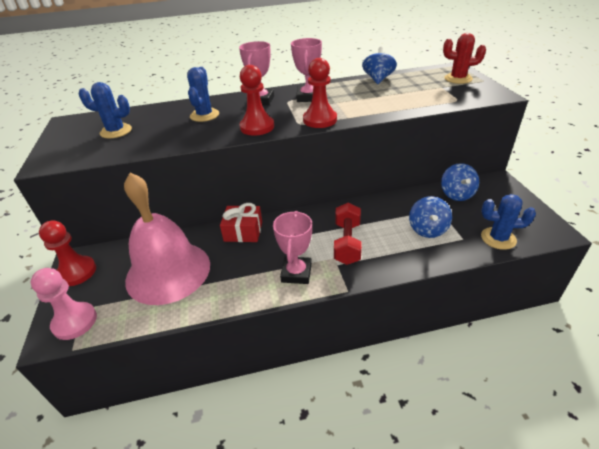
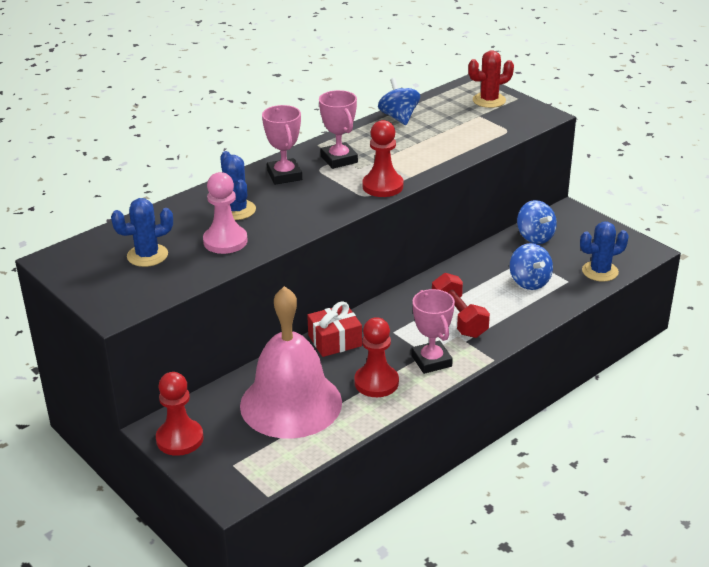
camera: 30 degrees left, 5 degrees down
(75, 322) = (240, 477): pink pawn -> pink pawn (225, 241)
(257, 127) = (320, 210): red pawn -> red pawn (376, 382)

